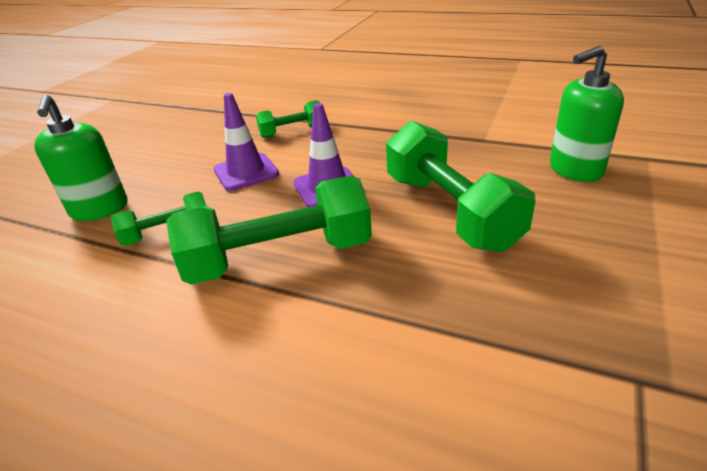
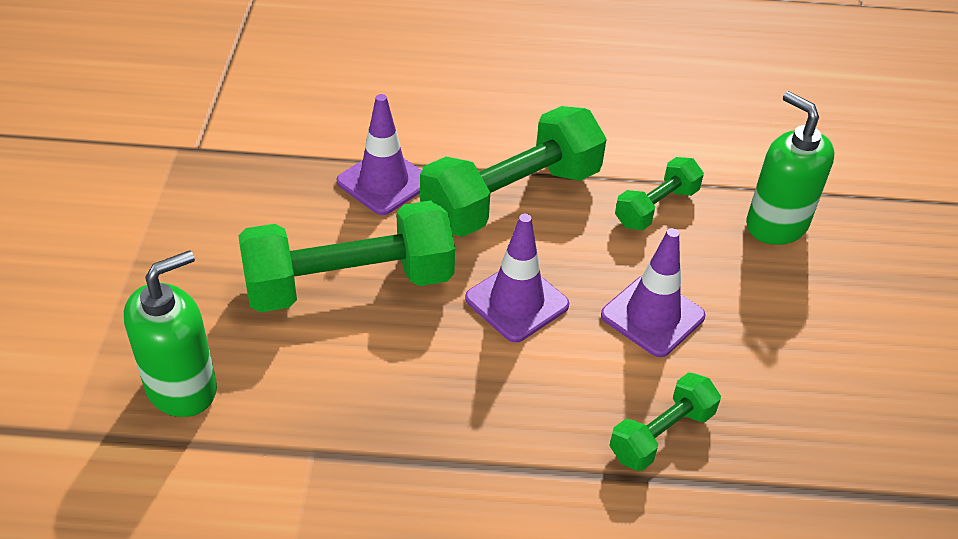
camera: 155 degrees right, 10 degrees up
(396, 292) = (384, 182): none -> purple traffic cone
(450, 211) = (349, 284): green dumbbell -> green dumbbell turned 60 degrees counterclockwise

